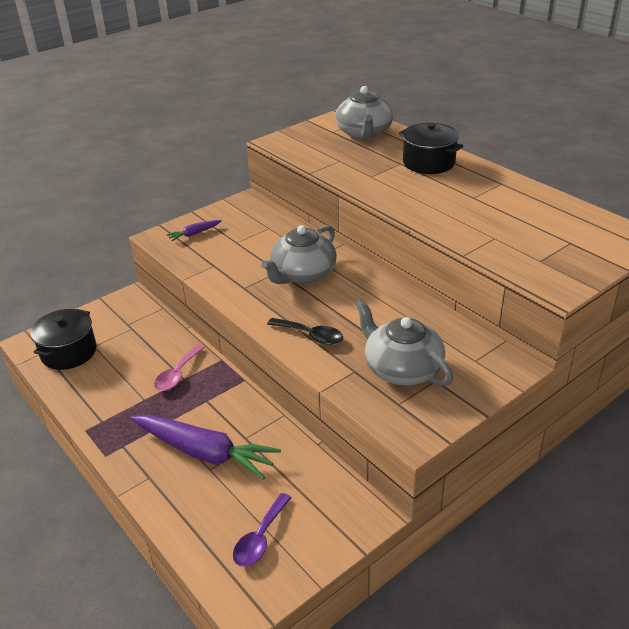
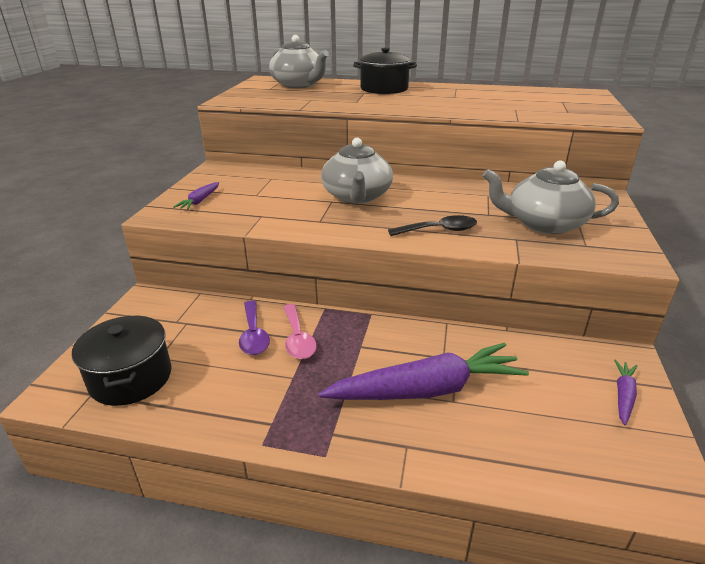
camera: 40 degrees left, 5 degrees down
(260, 538) = (588, 430): purple spoon -> purple spoon (254, 335)
(320, 535) = (623, 396): none -> purple carrot

